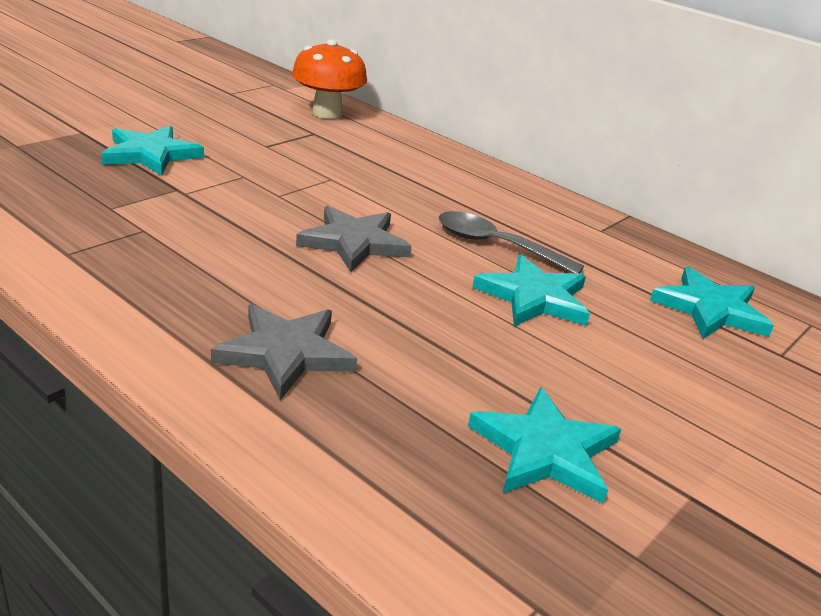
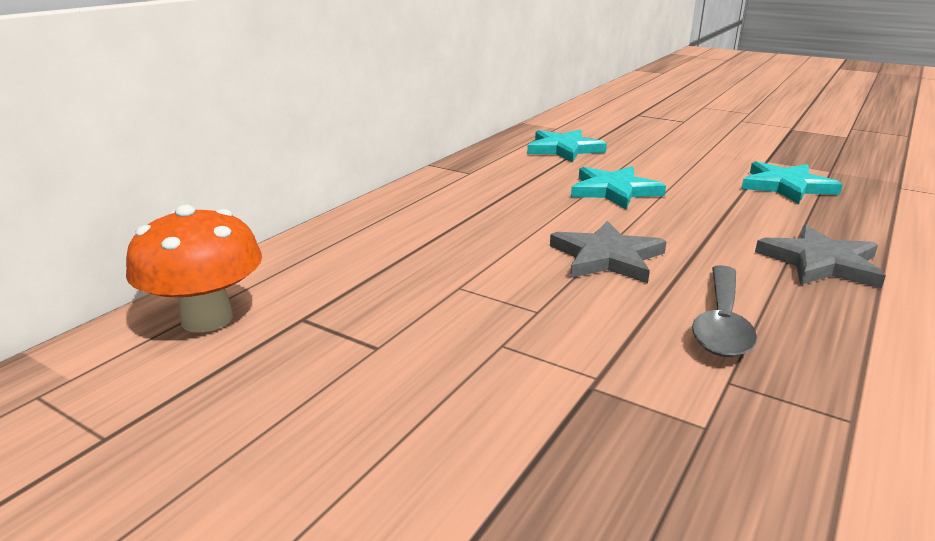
camera: 95 degrees left, 5 degrees down
(151, 154) = (490, 446): turquoise star -> none
(496, 246) = (542, 204): grey spoon -> grey spoon (722, 323)

